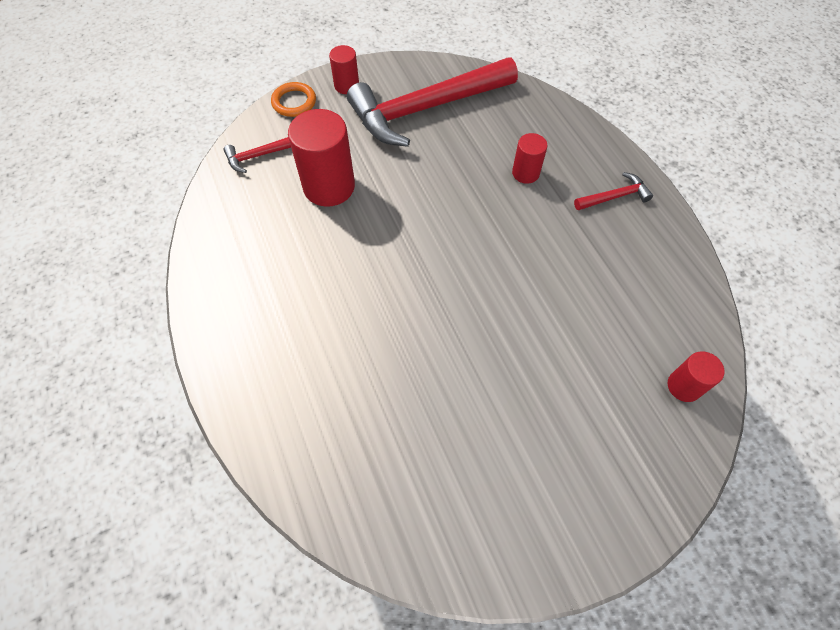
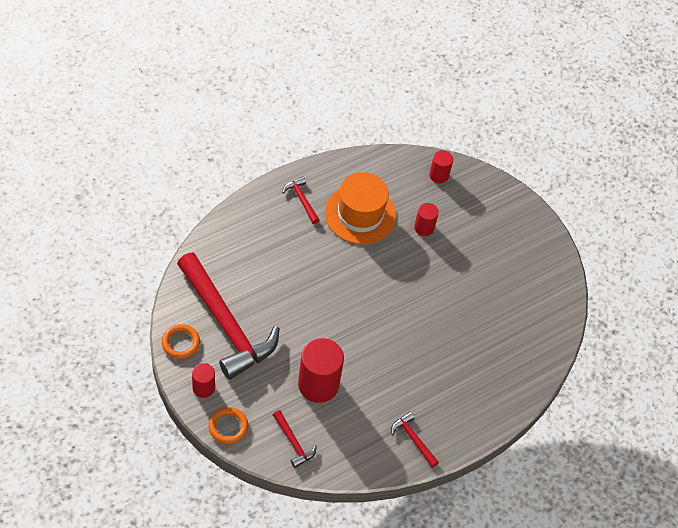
camera: 105 degrees left, 5 degrees down
(227, 279) = (413, 439): none -> red hammer
(406, 71) = (180, 343): none -> orange ring
(525, 173) = (287, 253): red cylinder -> red cylinder (424, 228)
(595, 263) = (360, 214): none -> orange hat

